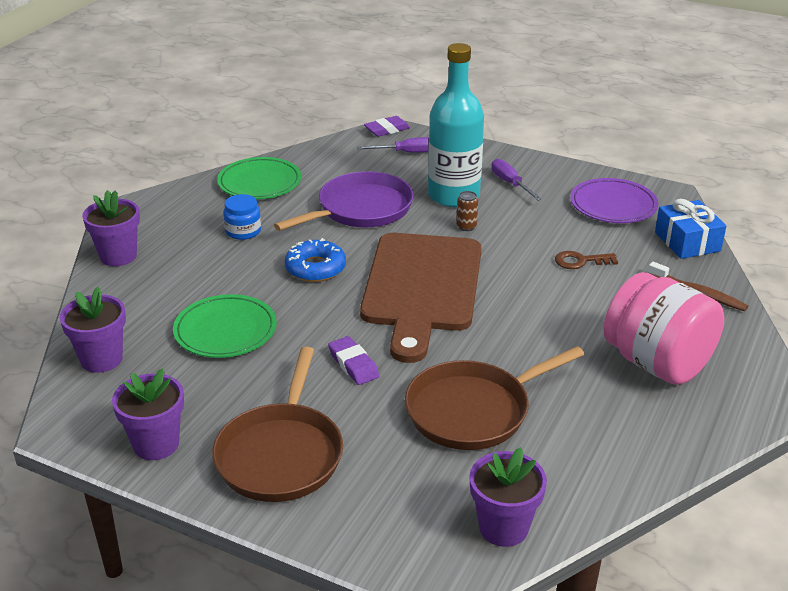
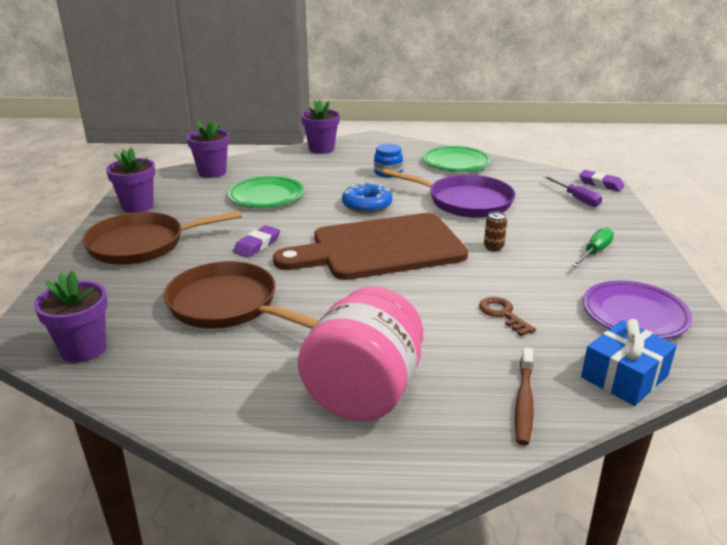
camera: 65 degrees right, 5 degrees down
(453, 196) = (536, 231): turquoise bottle -> none
(510, 183) = (594, 252): purple screwdriver -> green screwdriver

